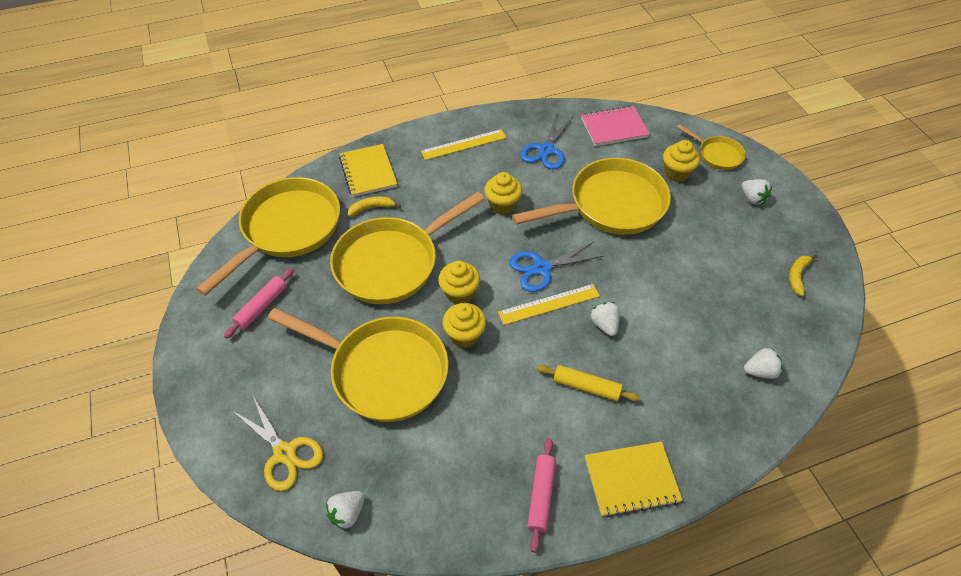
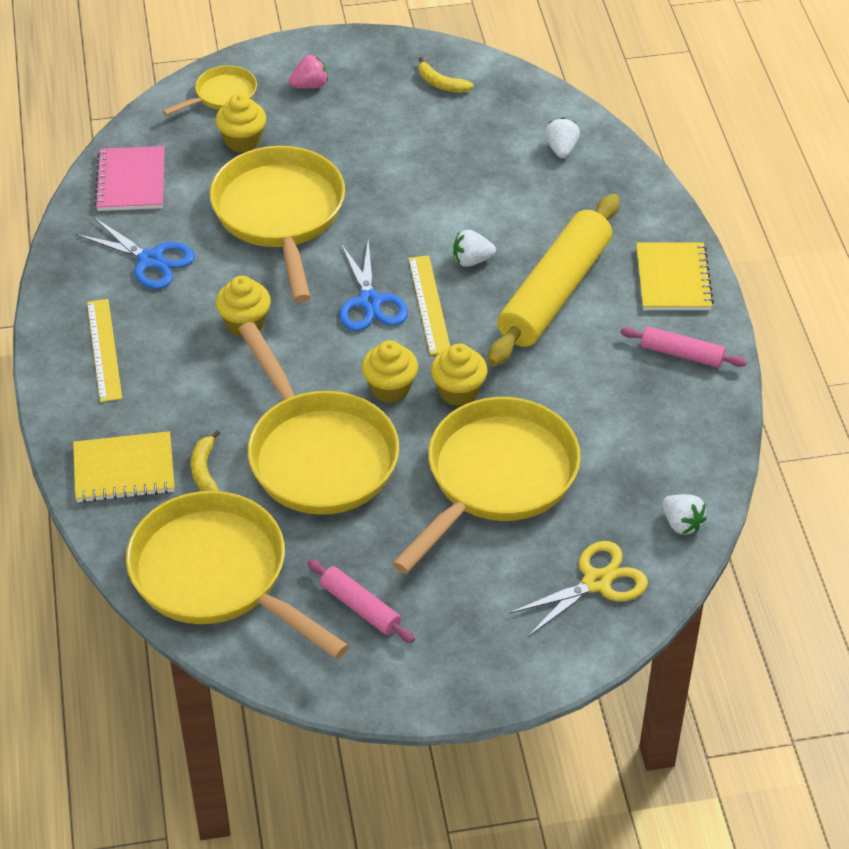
camera: 80 degrees left, 5 degrees down
(586, 387) = (554, 293): yellow rolling pin -> yellow rolling pin, size x2.12
(752, 198) = (310, 85): white strawberry -> pink strawberry

